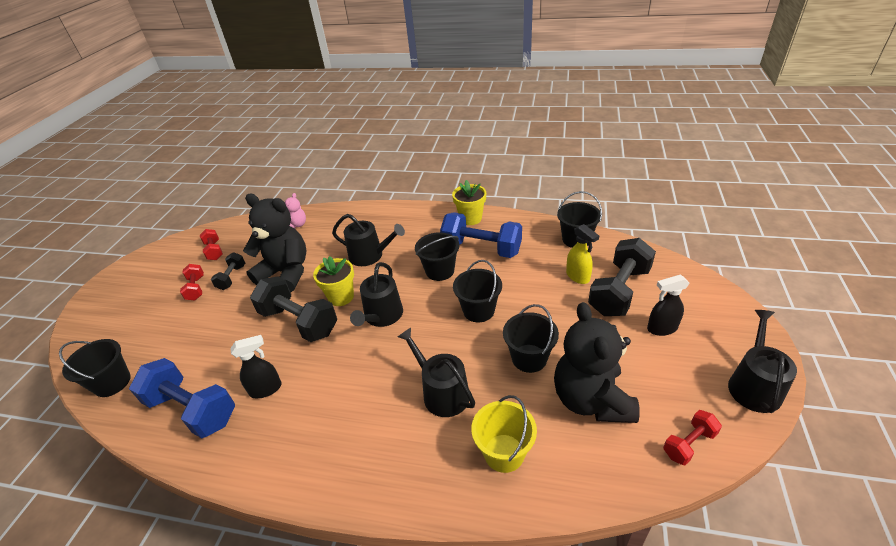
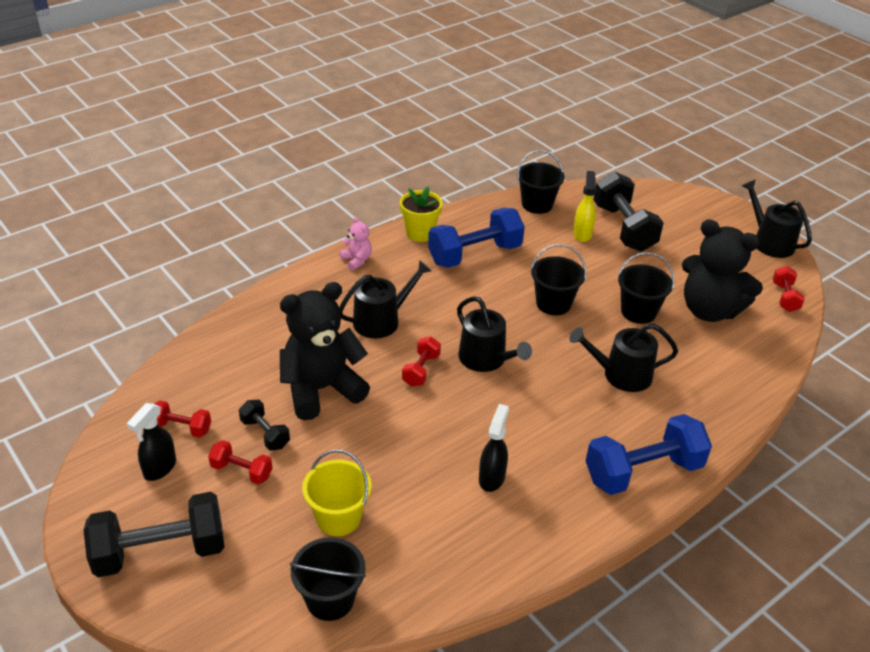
camera: 55 degrees left, 0 degrees up
(192, 410) = (458, 543): blue dumbbell -> blue dumbbell (643, 472)
(297, 225) = (237, 342): pink teddy bear -> pink teddy bear (356, 260)
(299, 322) = (421, 415): black dumbbell -> black dumbbell (160, 552)
(341, 297) = (421, 370): yellow flower pot -> red dumbbell
(440, 271) = (471, 293): black bucket -> none
(504, 453) = (712, 377): yellow bucket -> yellow bucket (338, 517)
(578, 277) = (582, 234): yellow spray bottle -> yellow spray bottle turned 90 degrees counterclockwise
(661, 328) = (683, 238): black spray bottle -> black spray bottle (159, 468)

